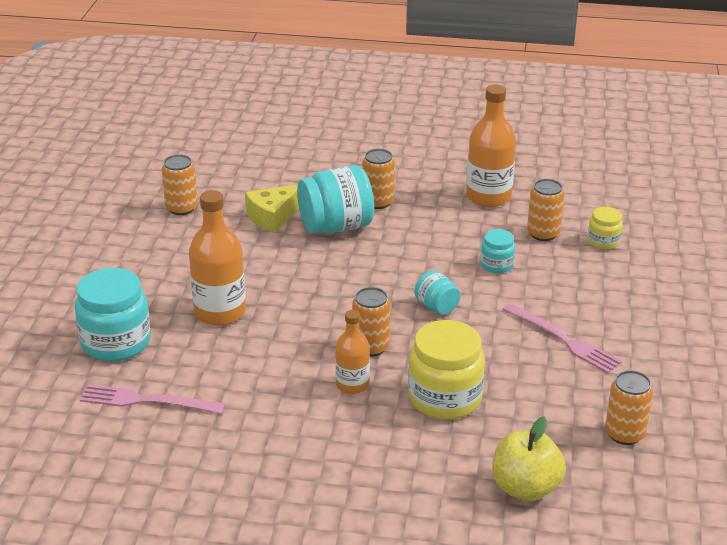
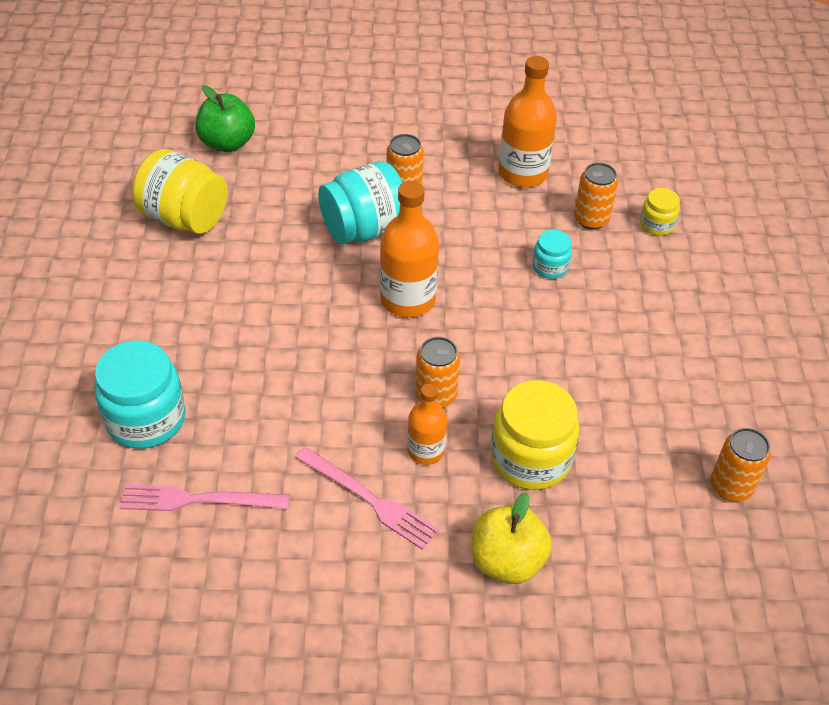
camera: 10 degrees left, 15 degrees up
(181, 208) = (184, 218): orange can -> yellow jar
(220, 312) = (257, 363): orange bottle -> orange bottle (408, 299)
(231, 159) = (227, 143): none -> green apple
(273, 216) = (291, 221): yellow cheese -> none
(436, 307) = (496, 331): turquoise jar -> none
(525, 488) = (641, 574): yellow apple -> yellow apple (507, 561)
(563, 340) = (641, 363): pink fork -> pink fork (369, 499)

